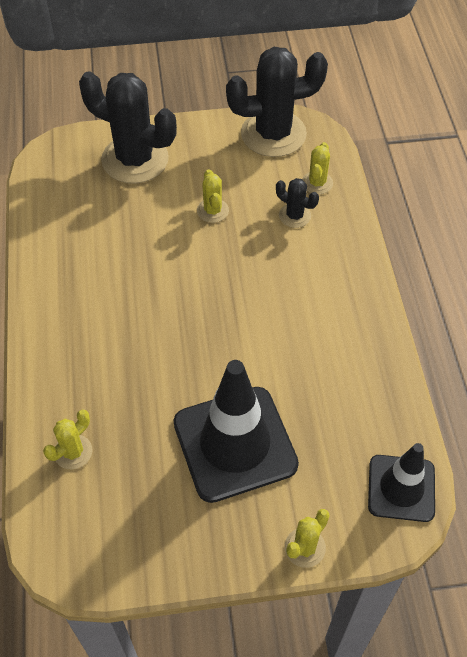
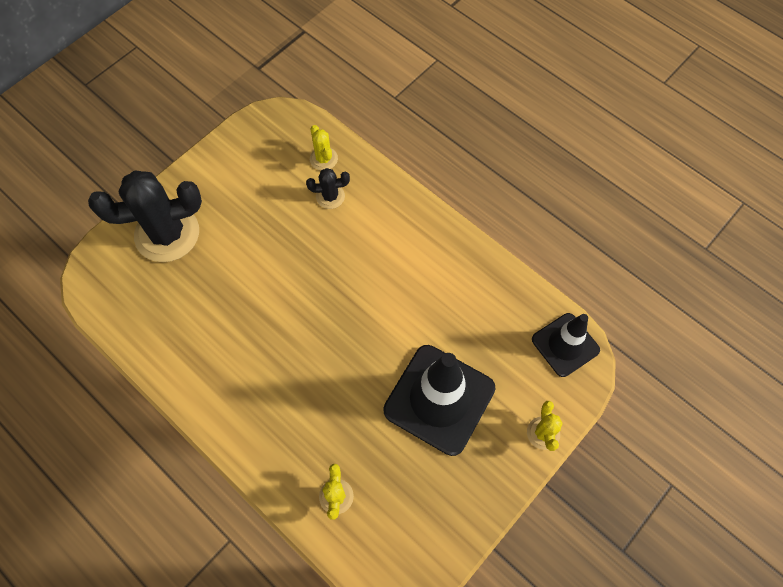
camera: 40 degrees left, 10 degrees up
(212, 210) = (267, 234): yellow cactus -> none
(273, 134) = (256, 139): black cactus -> none

